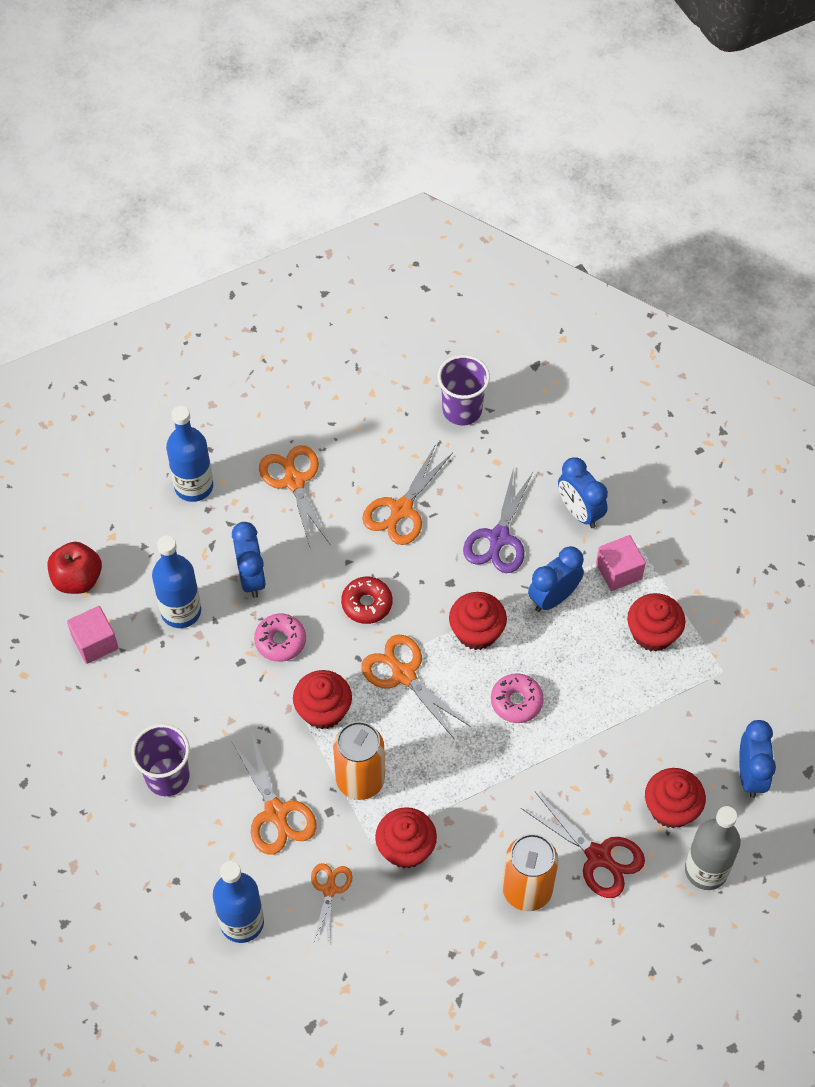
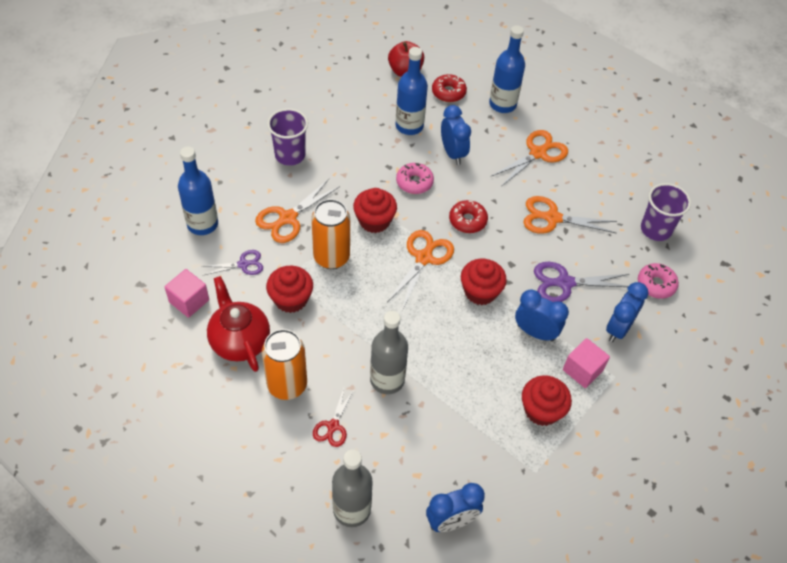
camera: 65 degrees right, 5 degrees down
(95, 643) = (366, 93): pink cube -> pink cube (189, 301)
(142, 541) = (448, 92): none -> red donut
(251, 578) = (453, 153): blue clock -> blue clock turned 75 degrees counterclockwise
(329, 889) = (243, 264): orange scissors -> purple scissors
(445, 926) = (239, 341): none -> red teapot
(516, 701) = (436, 333): pink donut -> pink donut (656, 284)
(559, 777) = (387, 380): none -> grey bottle
(599, 856) = (333, 426): red scissors -> red scissors, size x0.62
(671, 808) = (395, 467): red cupcake -> none

